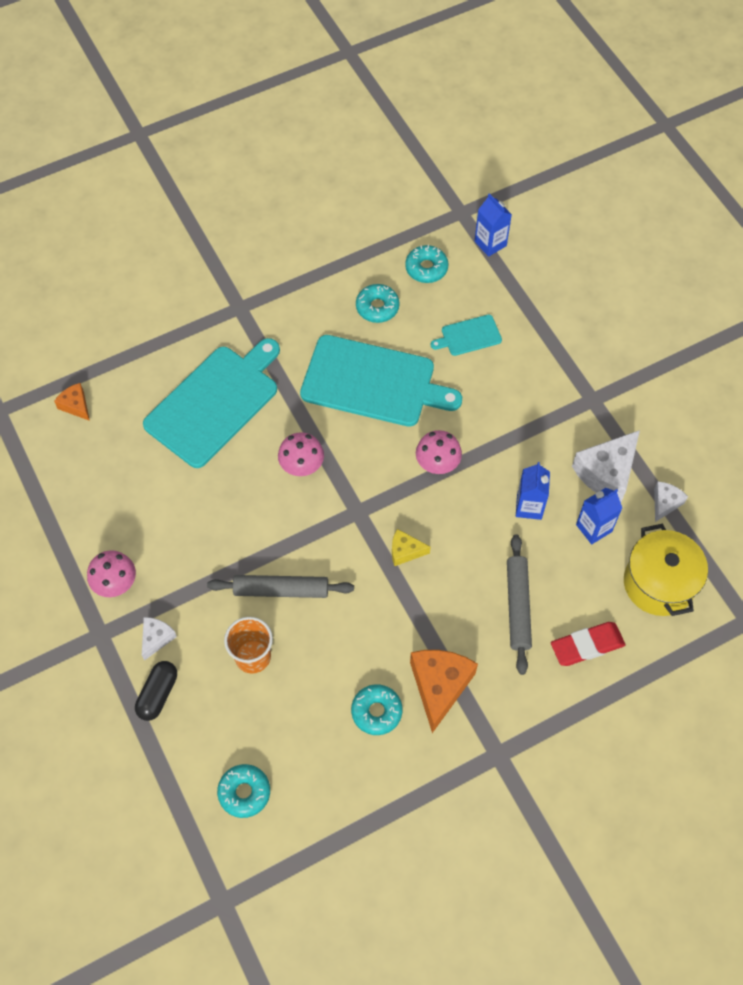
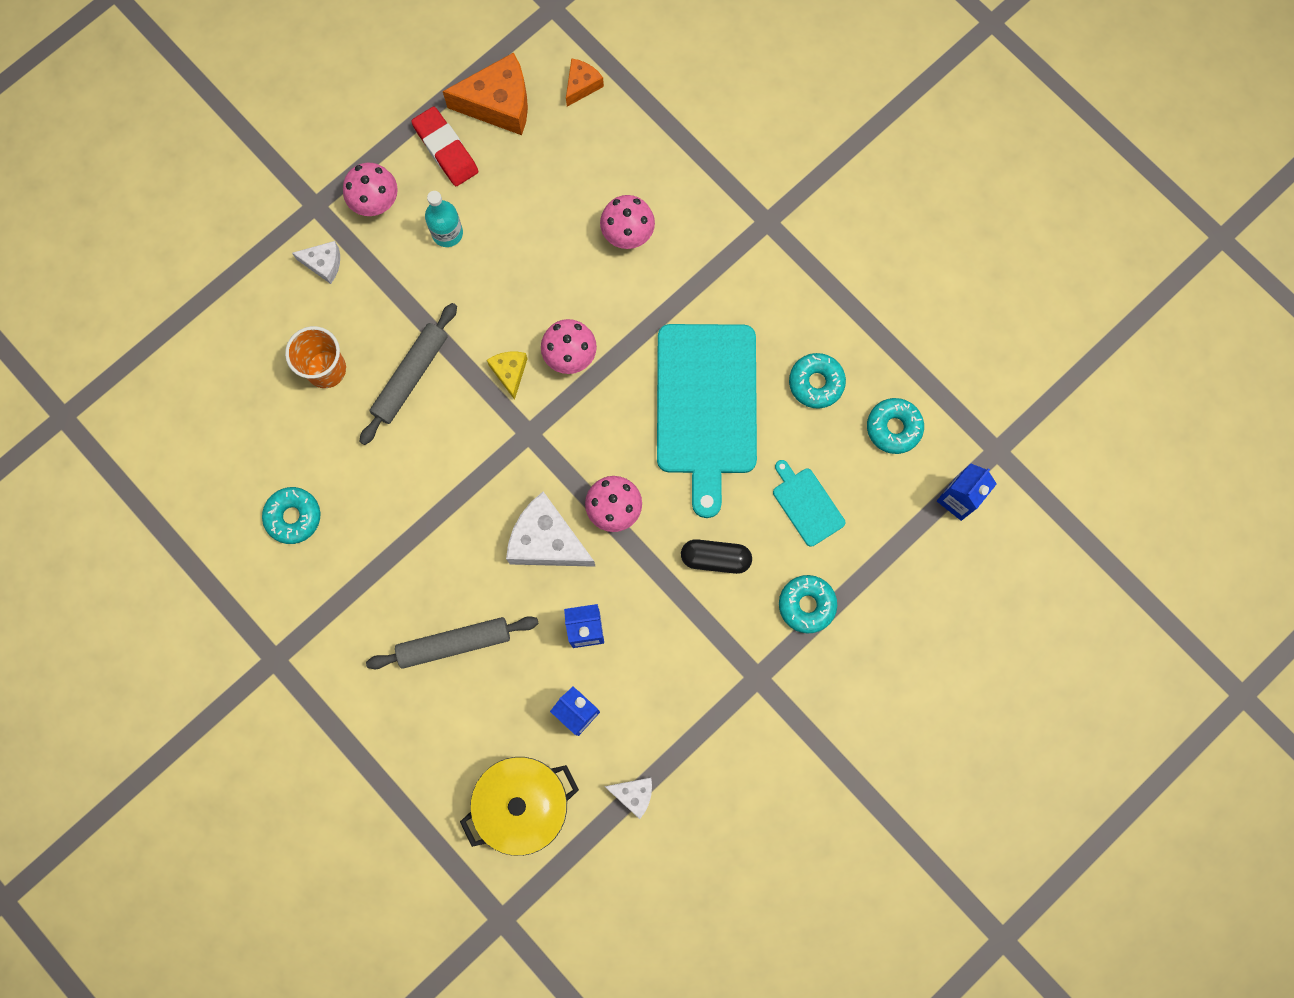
camera: 75 degrees right, 15 degrees up
(158, 694) = (262, 285): black capsule -> black capsule (715, 558)
(165, 534) = (447, 233): none -> turquoise bottle
(214, 402) = (627, 234): turquoise cutting board -> pink mushroom
(244, 792) = (177, 405): turquoise donut -> turquoise donut (806, 605)
(281, 590) = (411, 376): grey rolling pin -> grey rolling pin turned 45 degrees clockwise
(405, 551) = (491, 500): yellow cheese -> yellow cheese (510, 372)
(439, 686) = (338, 578): orange cheese -> orange cheese (499, 104)
(587, 645) = (424, 733): red eraser -> red eraser (446, 149)
(606, 473) = (656, 714): white cheese -> white cheese (547, 541)

